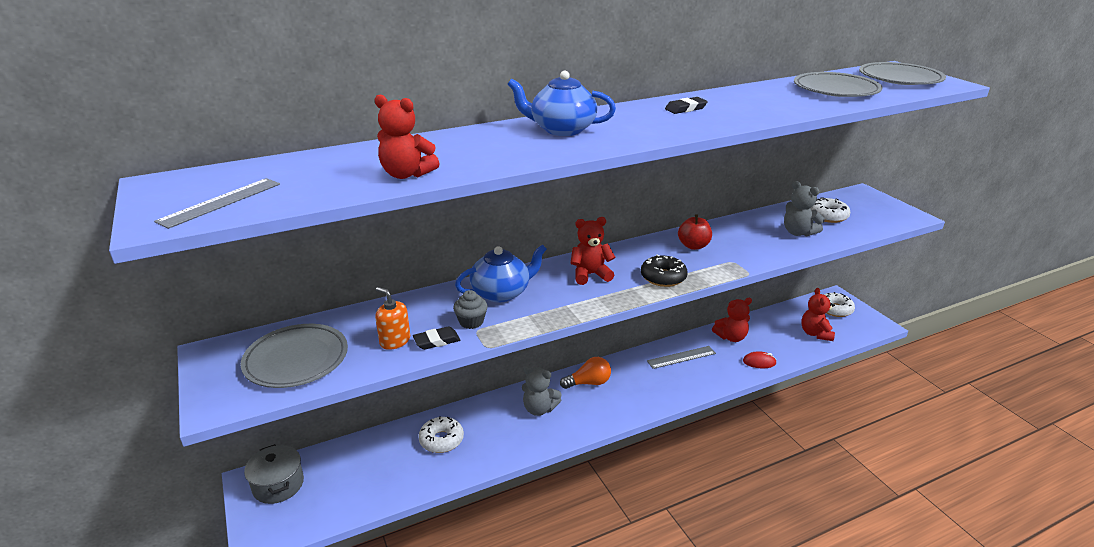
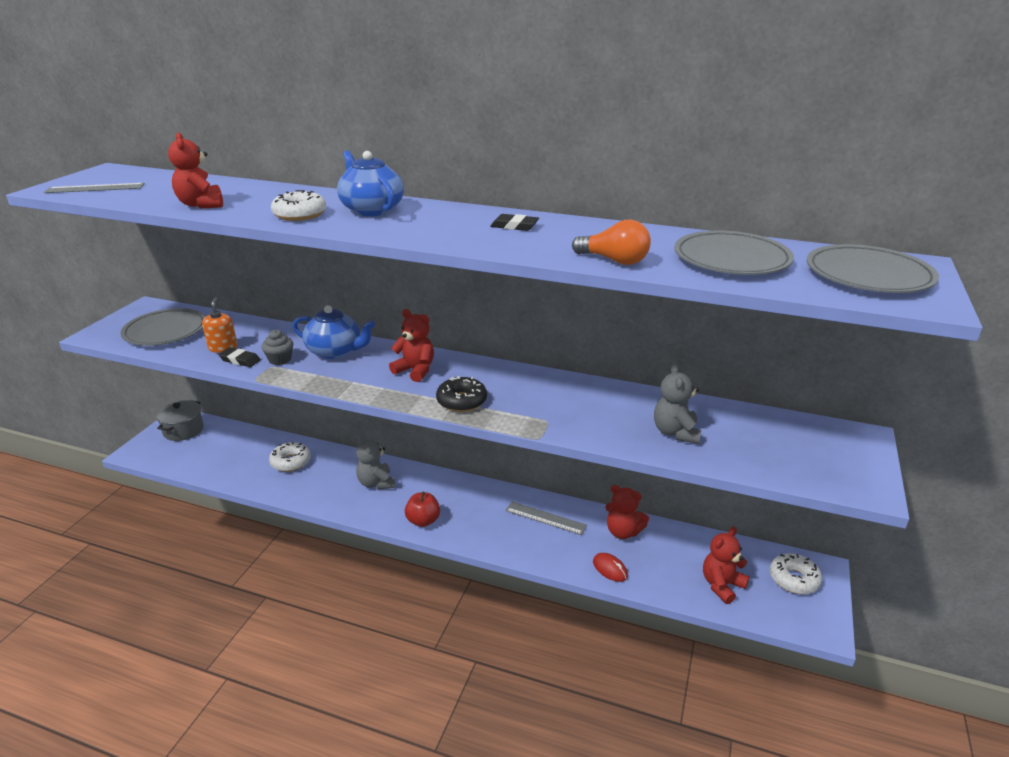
camera: 45 degrees right, 0 degrees up
(589, 383) = (439, 488): orange light bulb -> orange light bulb (614, 261)
(693, 246) = (544, 392): red apple -> red apple (423, 521)
(827, 216) = (751, 435): white donut -> white donut (300, 214)

